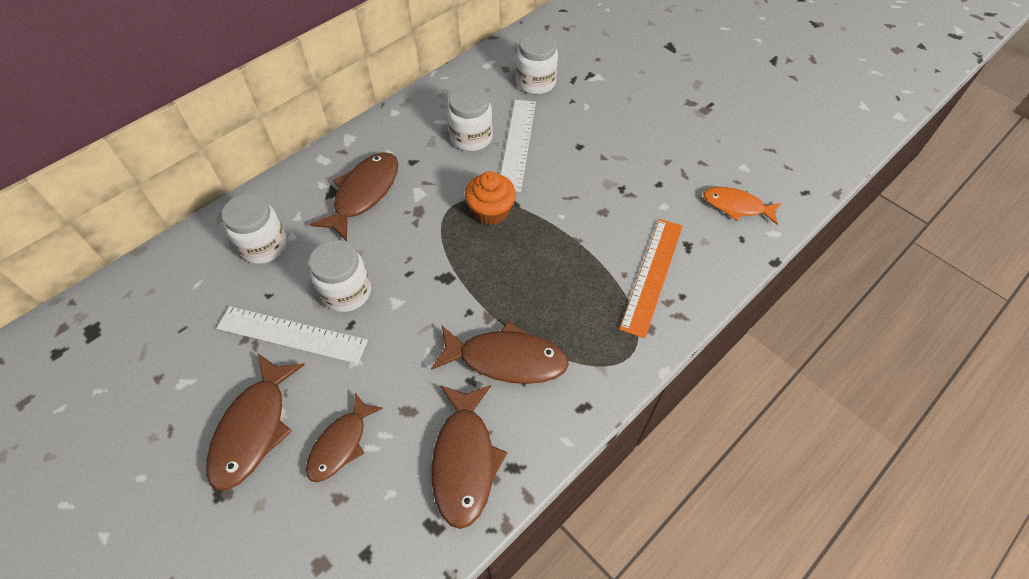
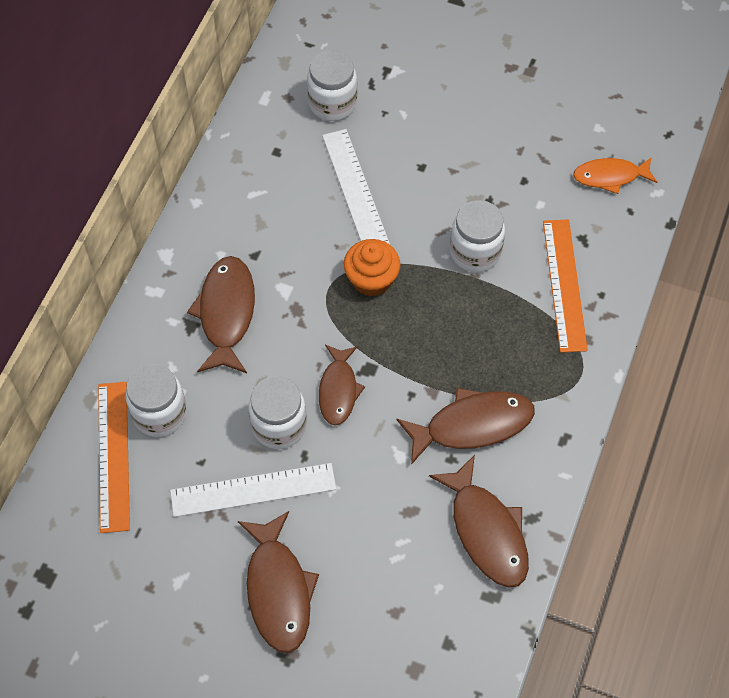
camera: 25 degrees left, 5 degrees up
(208, 263) = (113, 455): none -> orange ruler
(341, 444) = (368, 567): brown fish -> brown fish (338, 390)
(471, 138) = (301, 201): white jar -> white jar (475, 252)

